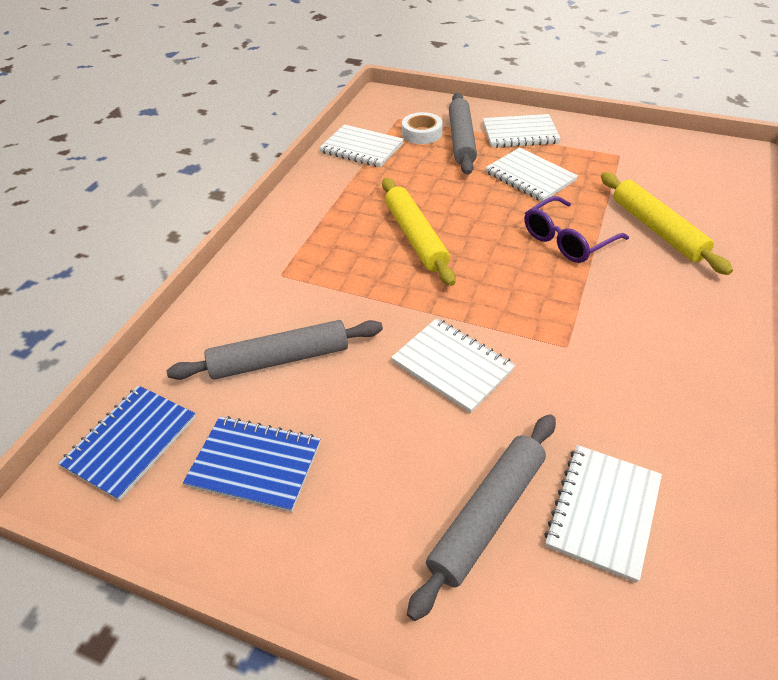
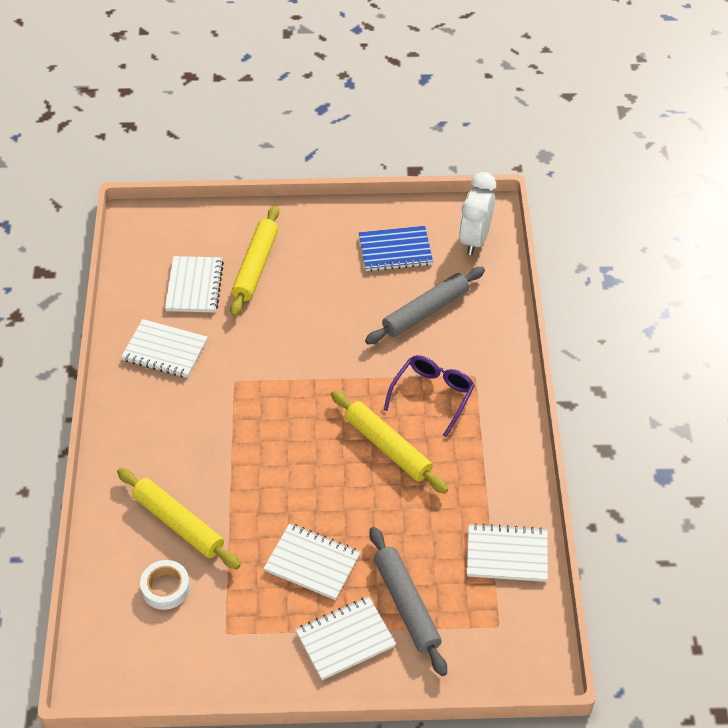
camera: 155 degrees right, 5 degrees up
(131, 442) = (475, 239): blue notebook -> white clock
(422, 133) = (456, 604): white tape -> white tape (165, 588)
(452, 366) = (308, 342): white notebook -> white notebook (165, 350)
(487, 515) = (255, 266): grey rolling pin -> yellow rolling pin
(567, 240) = (256, 485): purple glasses -> purple glasses (433, 395)

